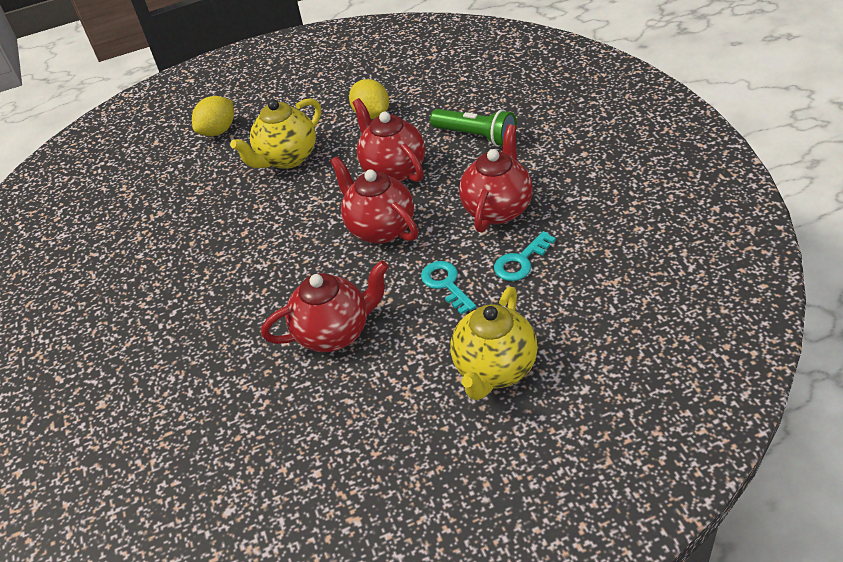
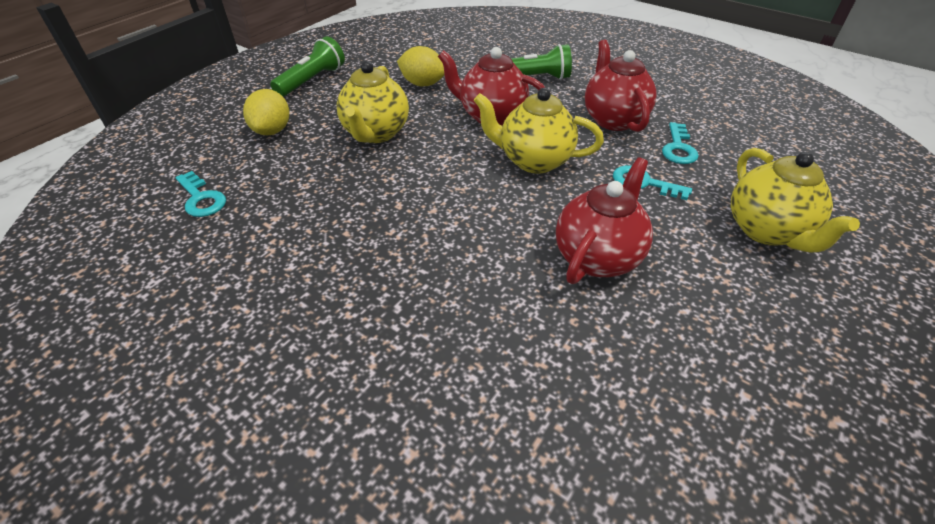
camera: 40 degrees left, 0 degrees up
(130, 179) = (201, 199): none -> turquoise key
(288, 84) = (312, 80): none -> green flashlight
(380, 228) = (533, 161): red teapot -> yellow teapot

